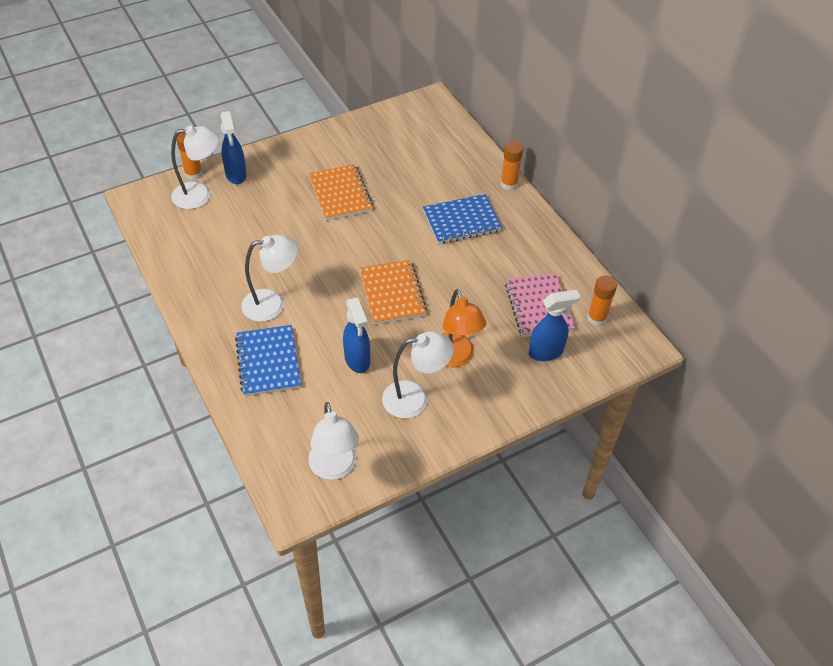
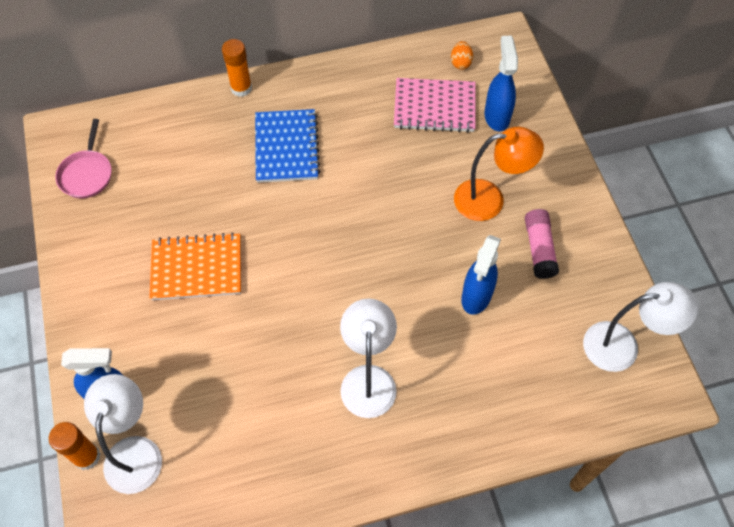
camera: 75 degrees left, 10 degrees up
(268, 362) = (461, 396): blue notebook -> none
(357, 360) = (476, 297): blue spray bottle -> blue spray bottle turned 120 degrees clockwise
(392, 294) = (383, 241): orange notebook -> none
(401, 122) = (86, 174): none -> pink pan
(415, 398) = (539, 249): white lamp -> pink glue stick
(596, 318) = (460, 63): orange glue stick -> orange egg

